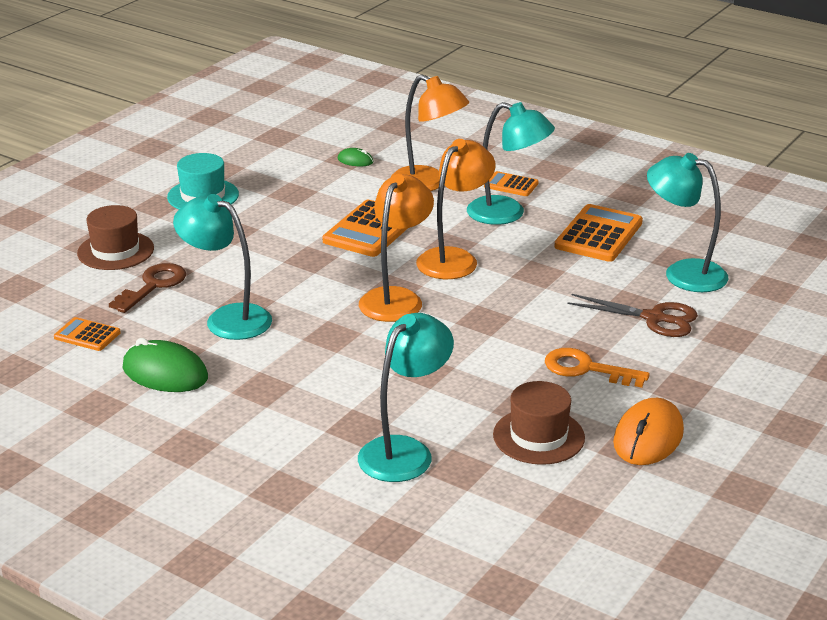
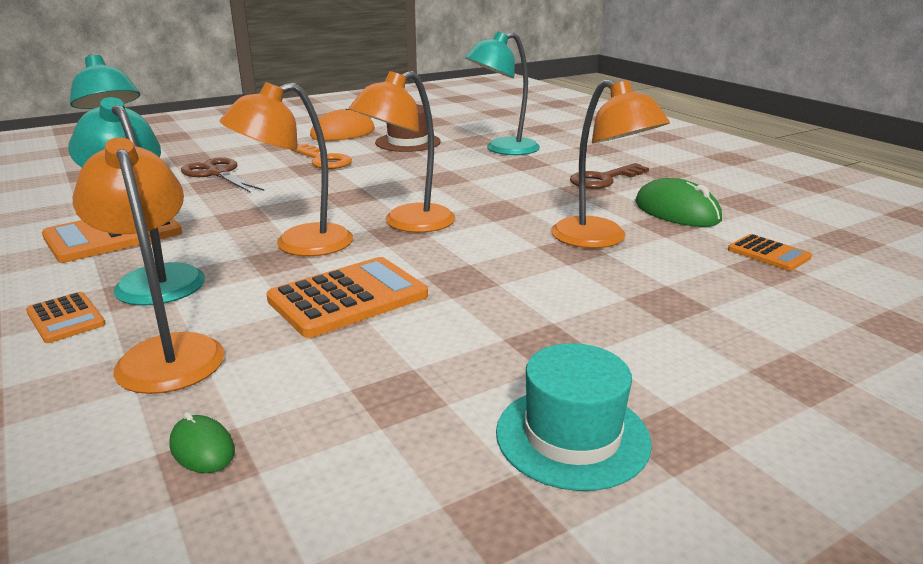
camera: 155 degrees left, 5 degrees down
(115, 251) = (750, 353): brown hat -> none
(153, 286) = (687, 289): brown key -> brown key (604, 179)
(227, 318) = (599, 239): turquoise lamp -> orange lamp

